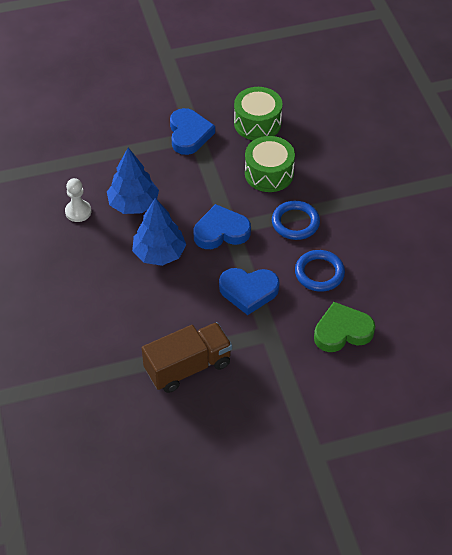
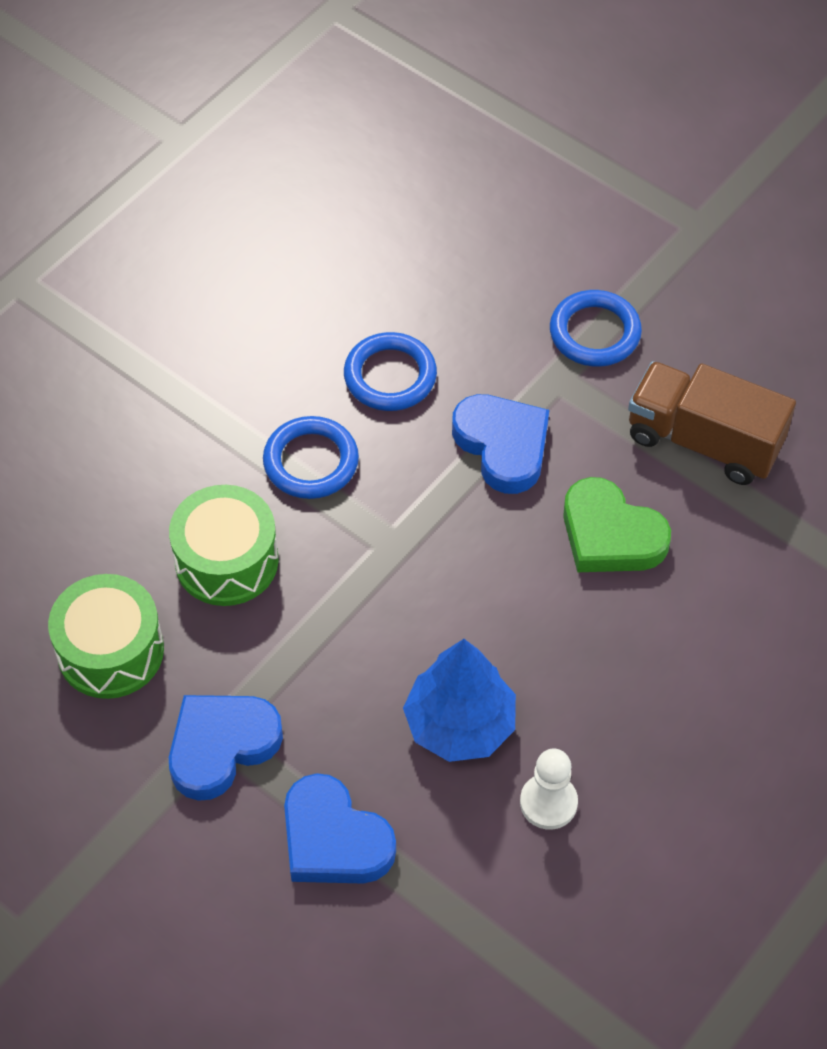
camera: 125 degrees left, 5 degrees up
(159, 253) = (533, 613): blue tree -> none
(221, 231) = (414, 553): blue heart -> blue heart (334, 839)
(282, 364) = (594, 333): none -> blue ring
(342, 331) = (476, 294): green heart -> green heart (610, 535)

